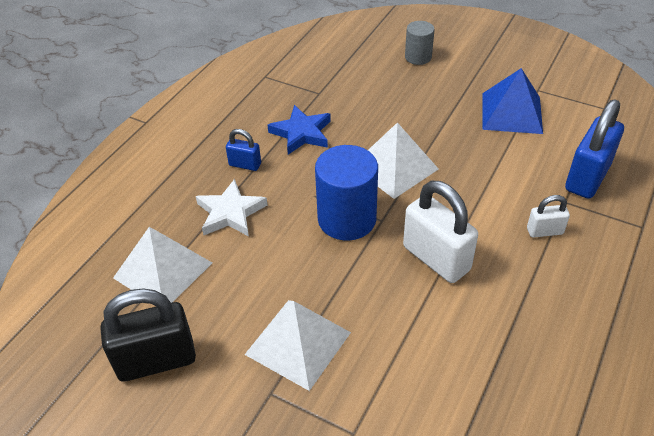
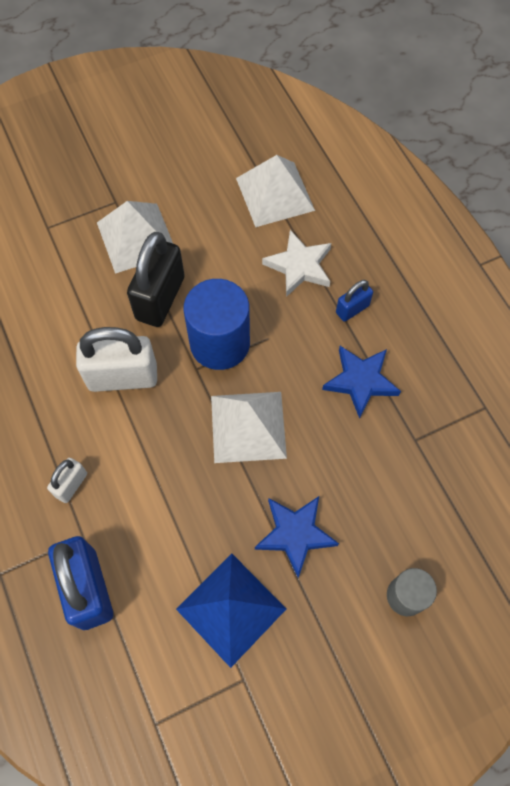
camera: 125 degrees right, 20 degrees up
(156, 360) = (197, 156): black padlock -> black padlock (160, 298)
(437, 110) = (295, 534): none -> blue star

